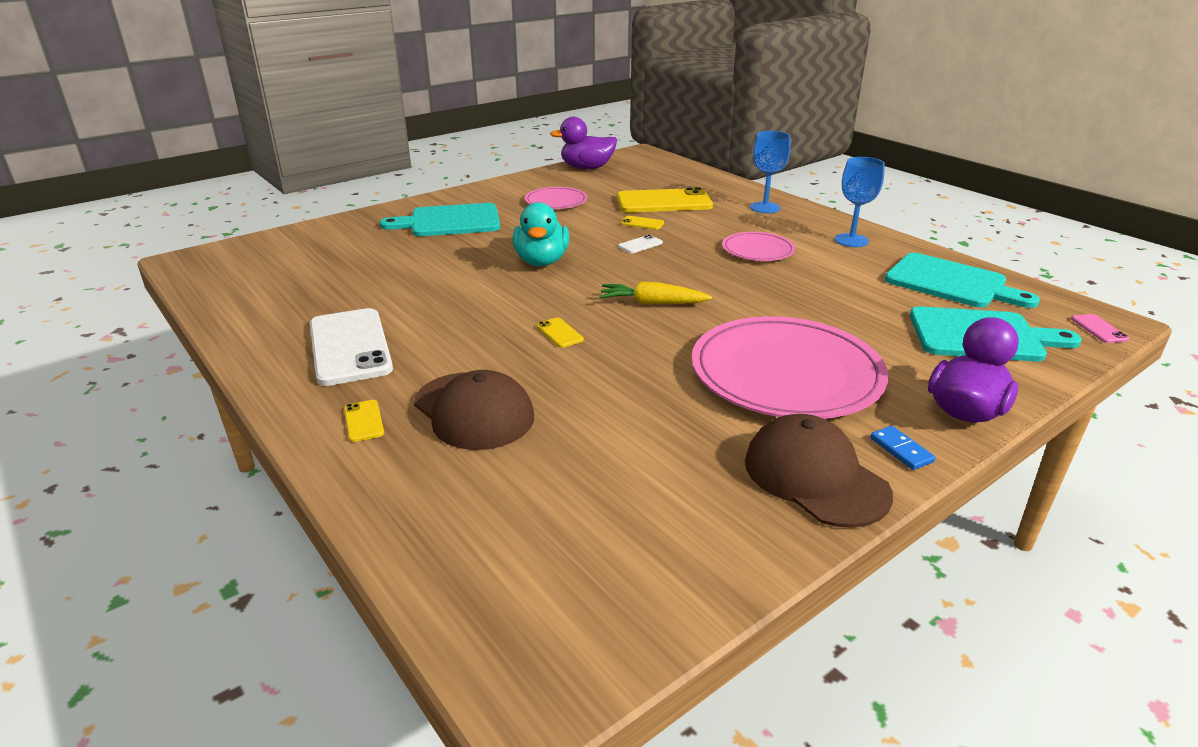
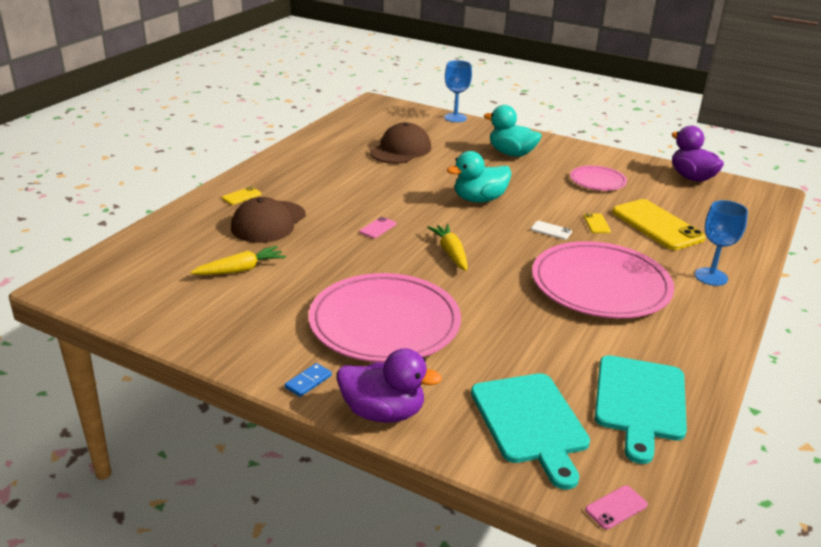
camera: 65 degrees right, 0 degrees up
(350, 347) = (313, 171): white phone -> none
(450, 221) = (511, 154): turquoise cutting board -> turquoise duck
(559, 333) = (378, 228): yellow phone -> pink phone
(600, 459) = (240, 269): none -> yellow carrot
(758, 250) = (600, 285): pink plate -> pink plate, size x1.99
(815, 477) = (258, 347): brown cap -> brown cap (400, 150)
(851, 240) = (684, 334): blue goblet -> blue goblet (455, 118)

